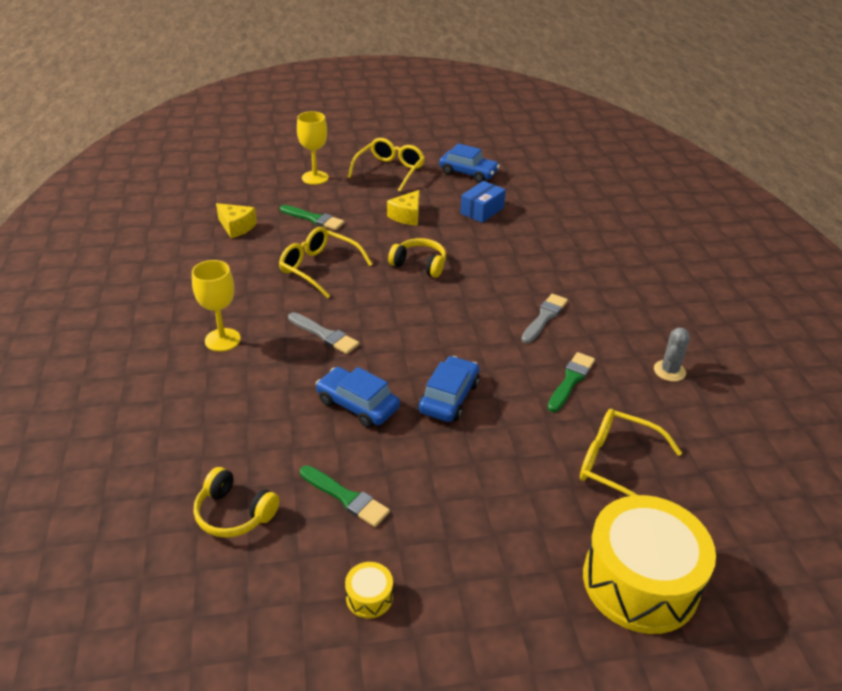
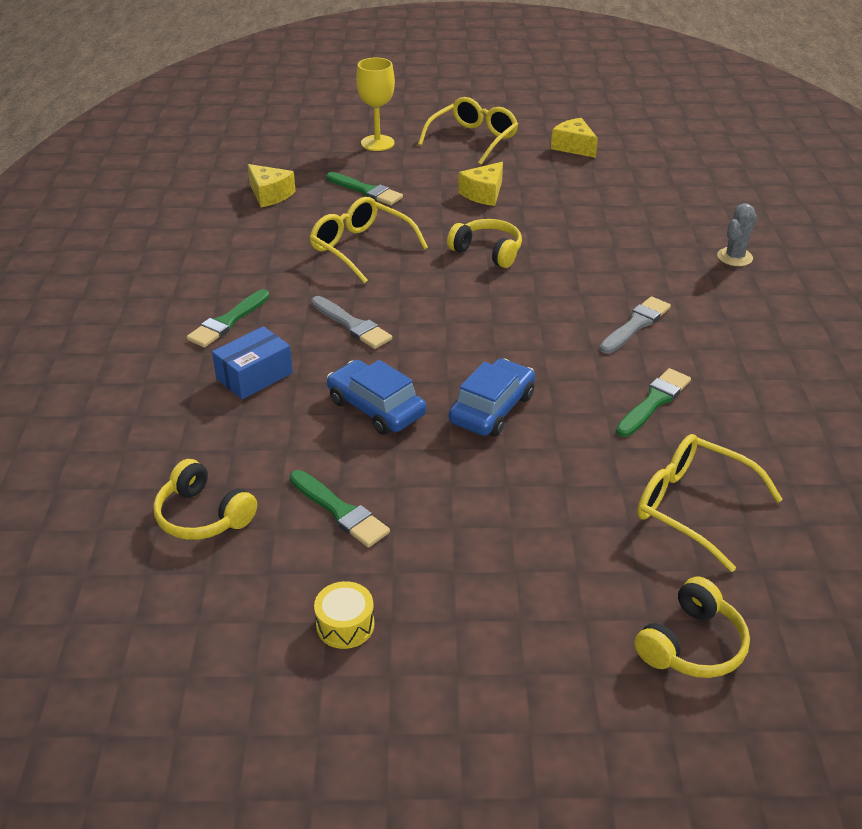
camera: 10 degrees right, 0 degrees up
(222, 340) = (228, 321): yellow goblet -> green brush
(468, 173) = (574, 147): blue car -> yellow cheese
(482, 211) = (582, 193): blue box -> blue box (254, 376)
(640, 581) = (692, 645): yellow drum -> yellow headphones
(669, 371) = (789, 401): grey cactus -> grey cactus (734, 257)

